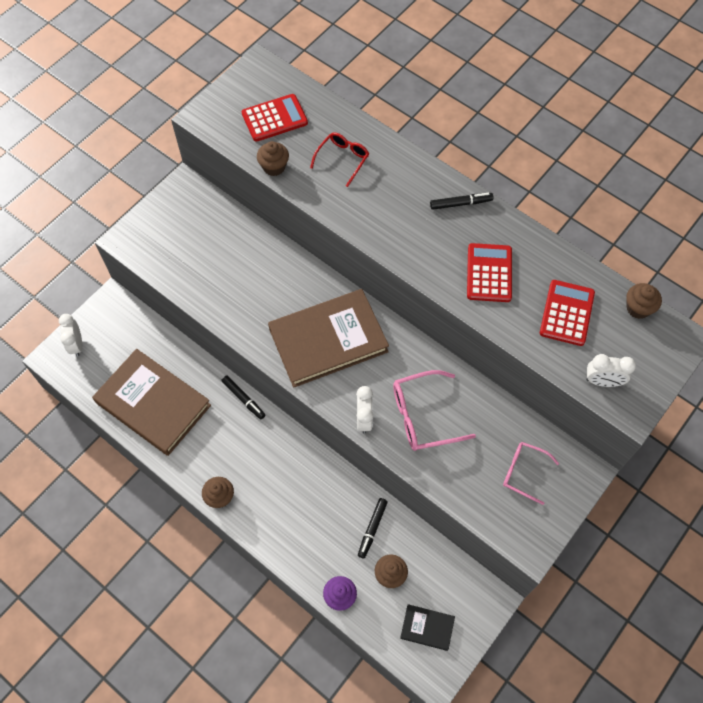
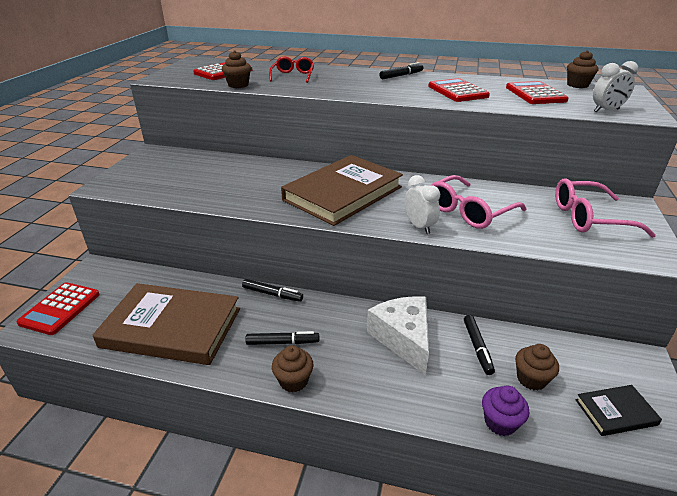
camera: 25 degrees left, 30 degrees down
(76, 345) = (60, 308): white clock -> red calculator
(228, 457) = (282, 342): none -> black marker
(321, 494) = (403, 338): none -> white cheese
(523, 472) = (589, 218): pink glasses -> pink glasses, size x1.54

